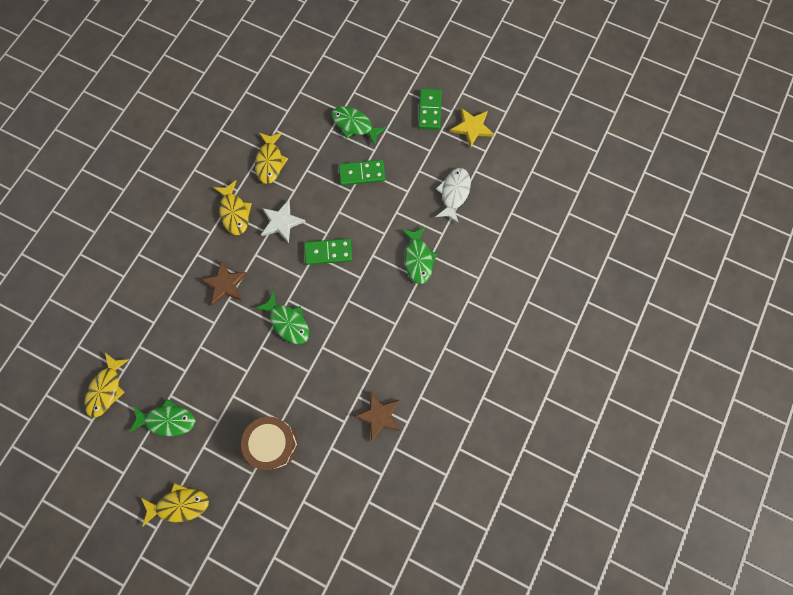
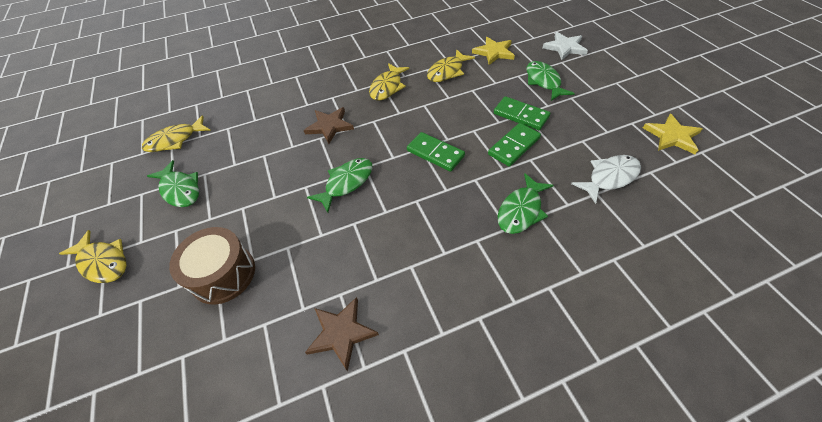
camera: 45 degrees right, 20 degrees down
(281, 222) = (417, 111): white star -> white star (565, 47)
(288, 322) = (346, 183): green fish -> green fish turned 135 degrees counterclockwise
(291, 113) = (494, 52): none -> yellow star
(429, 110) = (630, 103): green domino -> green domino (514, 146)

